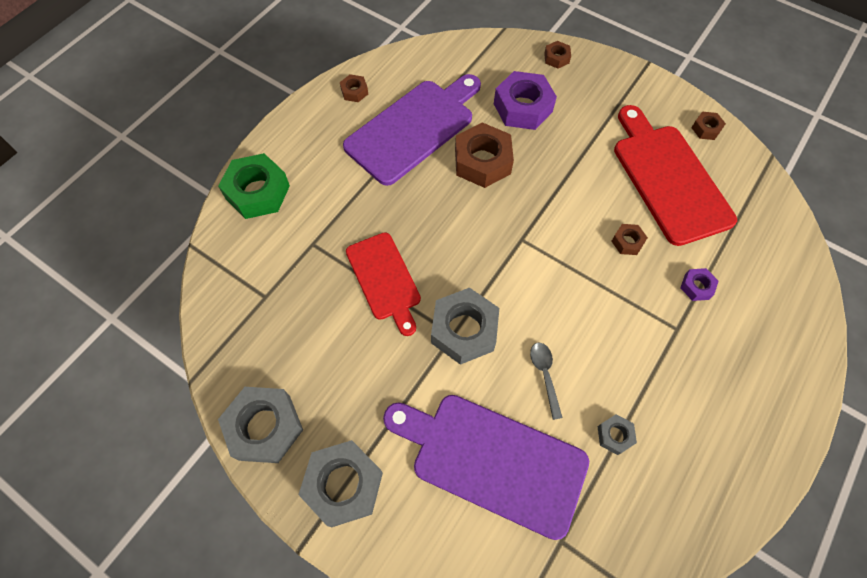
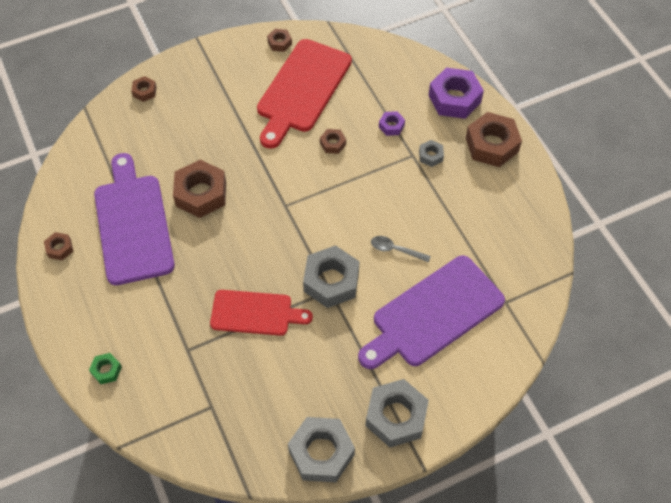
camera: 60 degrees left, 5 degrees down
(258, 192) = (106, 370): green nut -> green nut, size x0.48
(523, 107) = (173, 140): purple nut -> purple nut (454, 99)
(614, 435) = (459, 233): grey nut -> grey nut (430, 156)
(668, 178) = (302, 89): red cutting board -> red cutting board turned 75 degrees counterclockwise
(763, 411) = (491, 145): none -> brown nut

